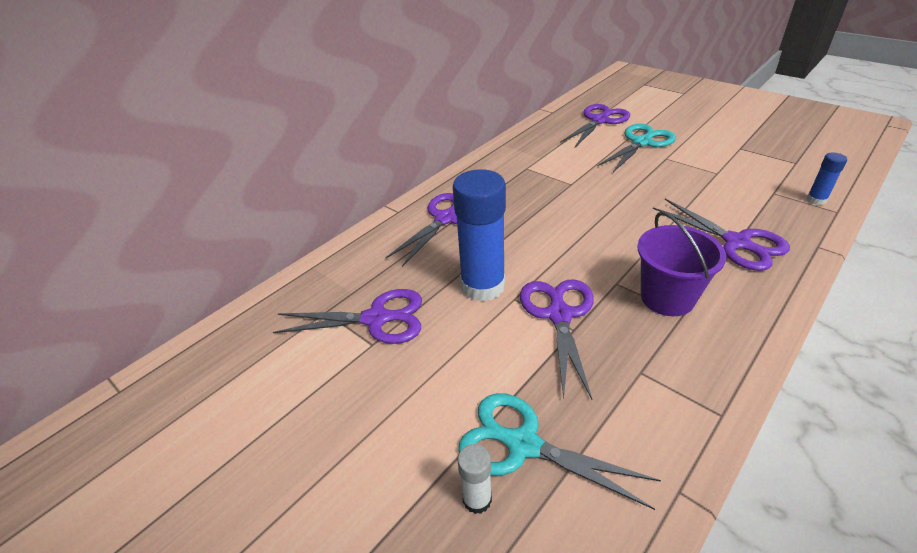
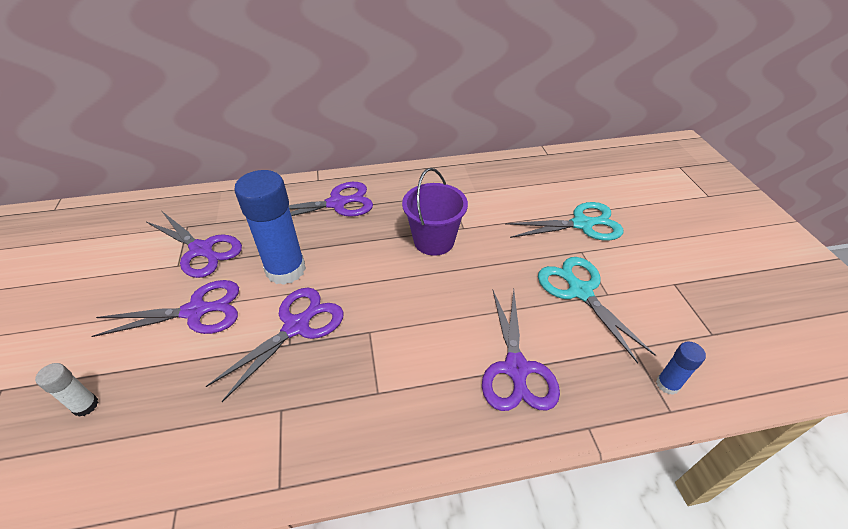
camera: 35 degrees right, 5 degrees up
(522, 444) = (150, 394): turquoise scissors -> turquoise scissors (579, 291)
(600, 120) = (577, 183): purple scissors -> purple scissors (196, 311)
(667, 298) = (385, 371): purple bucket -> purple bucket (434, 241)

